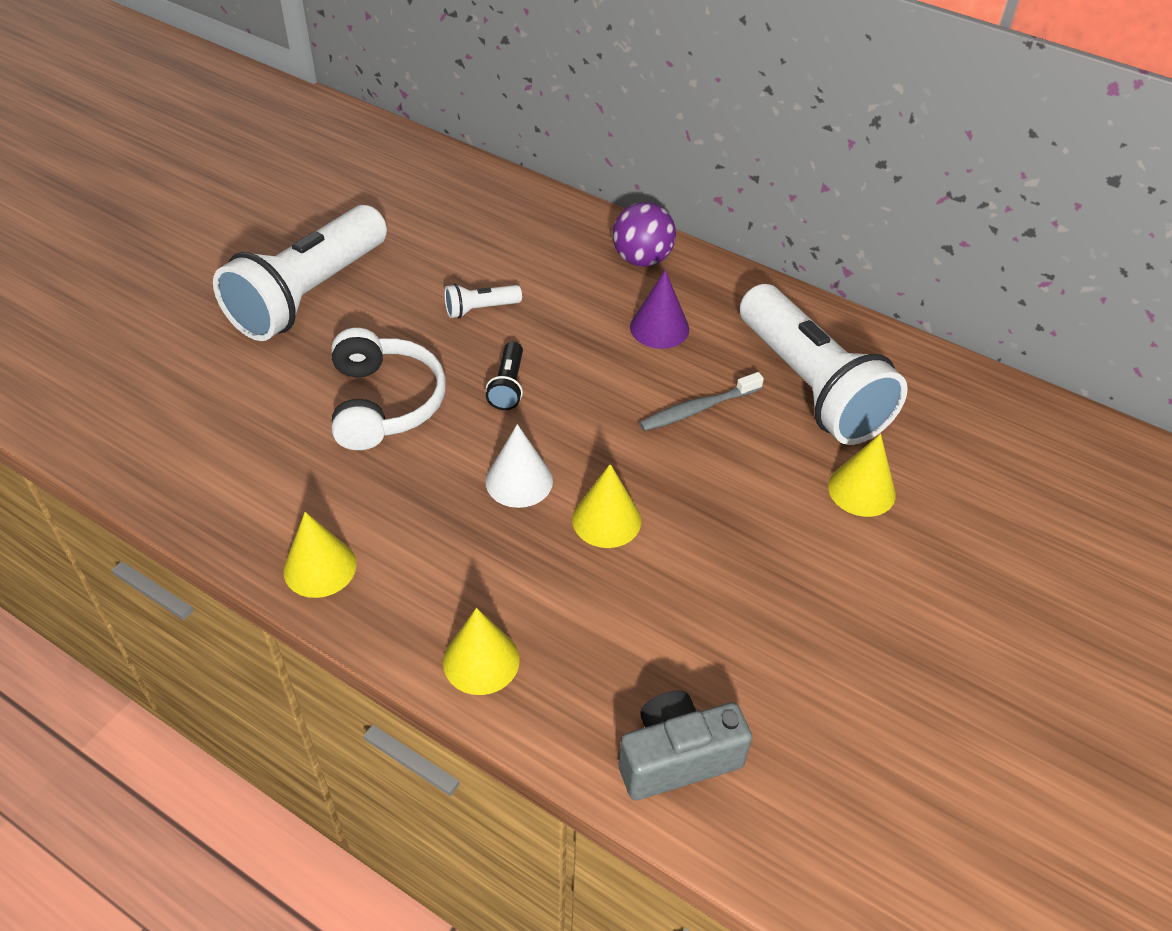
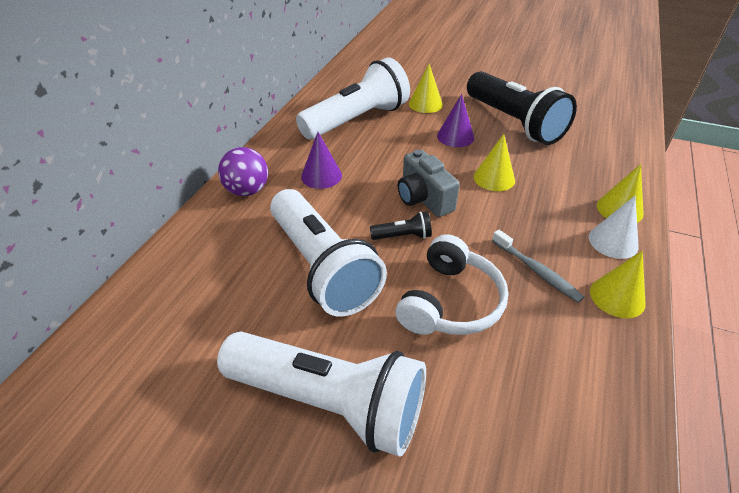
camera: 100 degrees left, 5 degrees down
(384, 403) = (450, 302): white headphones -> white headphones turned 135 degrees clockwise
(480, 309) = (322, 267): white flashlight -> white flashlight, size x2.49
(519, 481) = (485, 216): white cone -> white cone (613, 241)
(677, 758) = (614, 143): grey camera -> grey camera (423, 199)
(698, 409) = (390, 155): grey toothbrush -> grey toothbrush (536, 270)
(739, 504) = (455, 136): none -> purple cone
(777, 609) = (514, 123): none -> black flashlight

